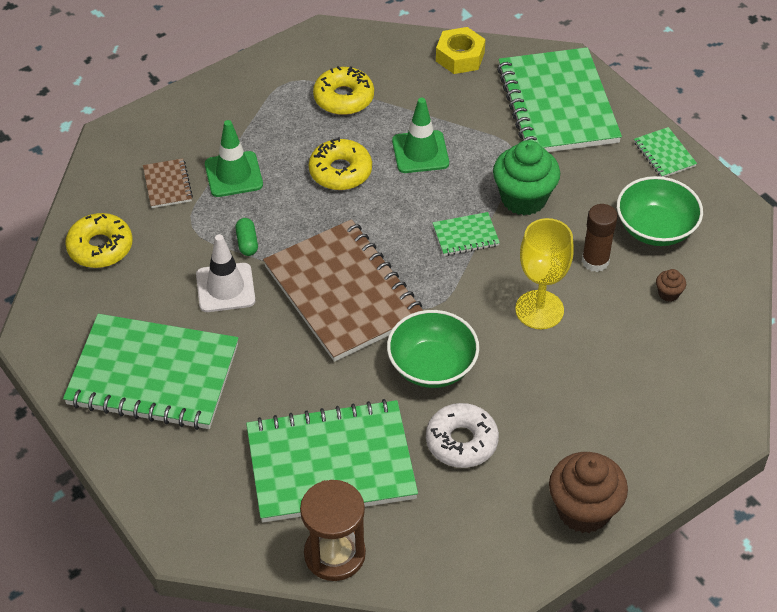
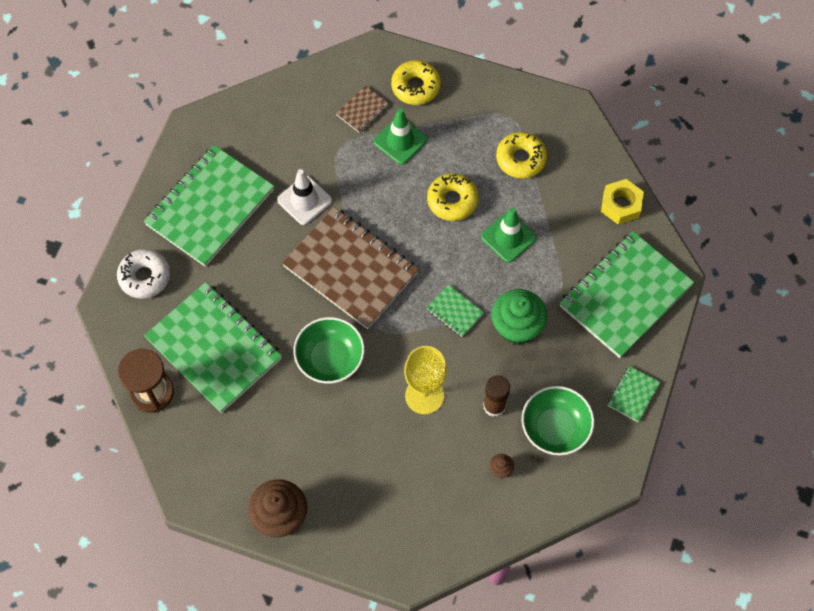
camera: 55 degrees right, 15 degrees up
(100, 247) = (284, 110): yellow donut -> yellow donut (415, 87)
(153, 375) = (210, 207): green notebook -> green notebook turned 60 degrees clockwise
(247, 243) = (349, 187): green capsule -> none
(343, 293) = (350, 269): brown notebook -> brown notebook turned 75 degrees counterclockwise
(461, 441) = (283, 413): white donut -> white donut (145, 277)

